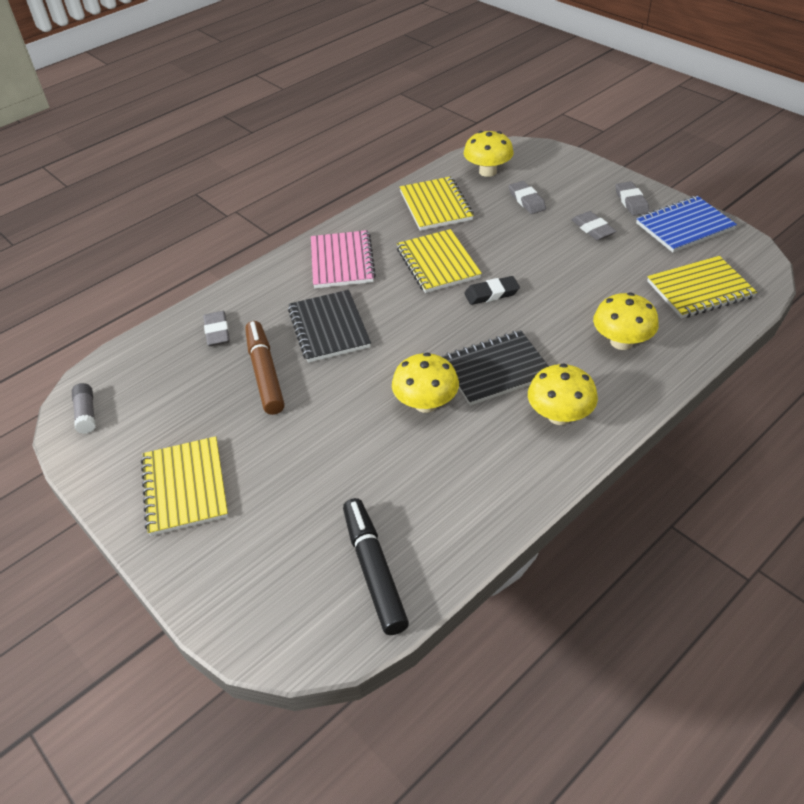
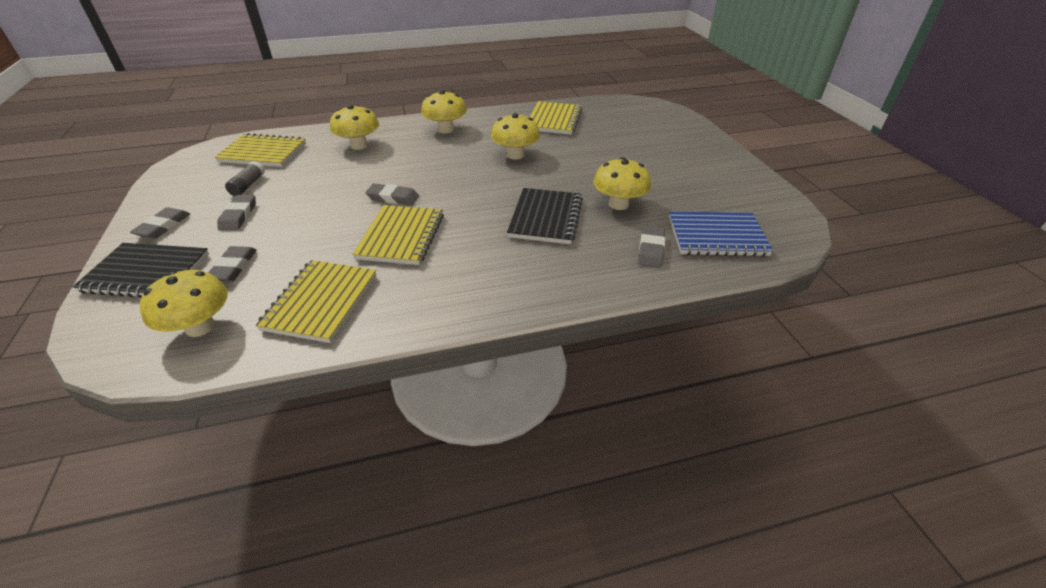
camera: 155 degrees left, 5 degrees down
(86, 414) = (782, 223): grey glue stick -> grey glue stick (248, 185)
(185, 487) = (698, 163): yellow notebook -> yellow notebook (554, 120)
(265, 373) = (618, 204): brown marker -> yellow mushroom
(342, 262) = (486, 274): pink notebook -> none
(374, 570) = (599, 112): black marker -> none
(491, 293) = (393, 198): black eraser -> grey eraser
(495, 370) = (453, 156): black notebook -> black notebook (146, 273)
(684, 226) = (179, 191): blue notebook -> blue notebook (716, 236)

